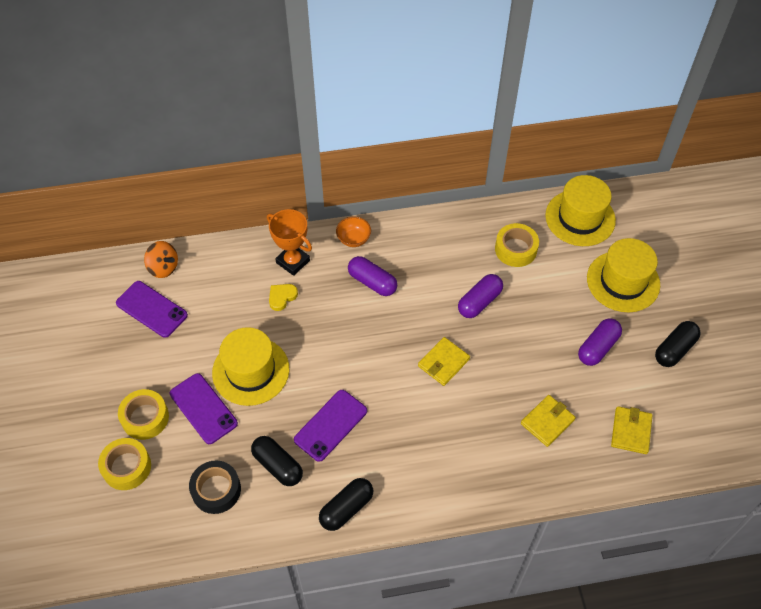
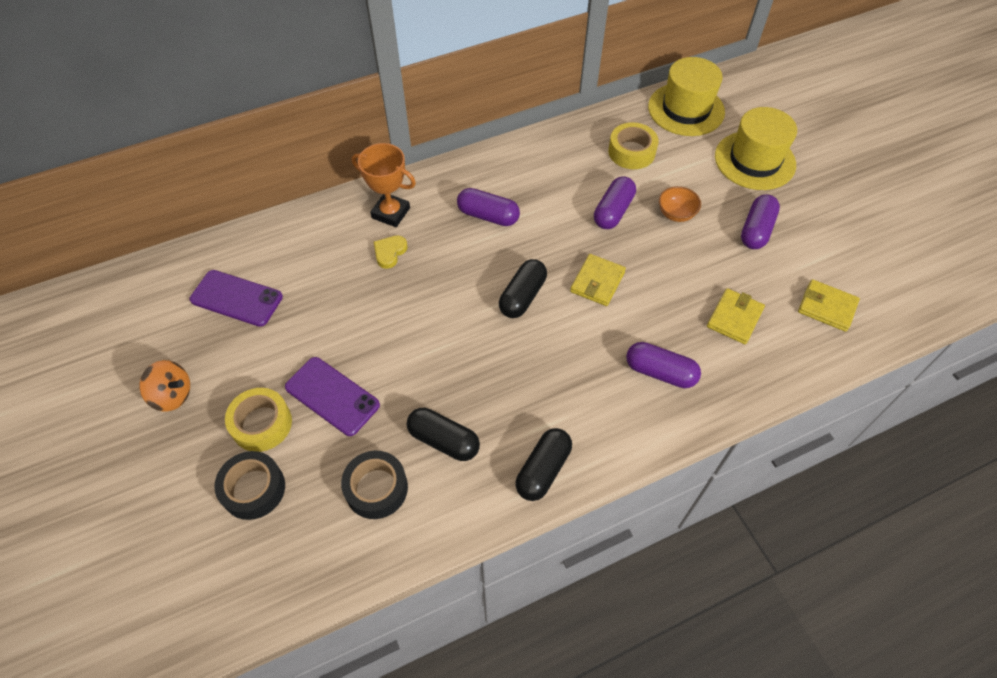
camera: 15 degrees left, 0 degrees up
(126, 467) = (253, 489): yellow tape -> black tape
(163, 267) = (239, 250): orange spinning top -> orange spinning top (172, 395)
(251, 371) = (377, 340): yellow hat -> none
(330, 425) = (492, 379): purple phone -> none
(353, 239) = (452, 176): orange bowl -> orange bowl (676, 214)
(467, 453) = (660, 372): none -> purple capsule
(631, 431) = (827, 307): yellow wallet -> yellow wallet turned 60 degrees counterclockwise
(674, 349) = (835, 215): black capsule -> black capsule (522, 296)

